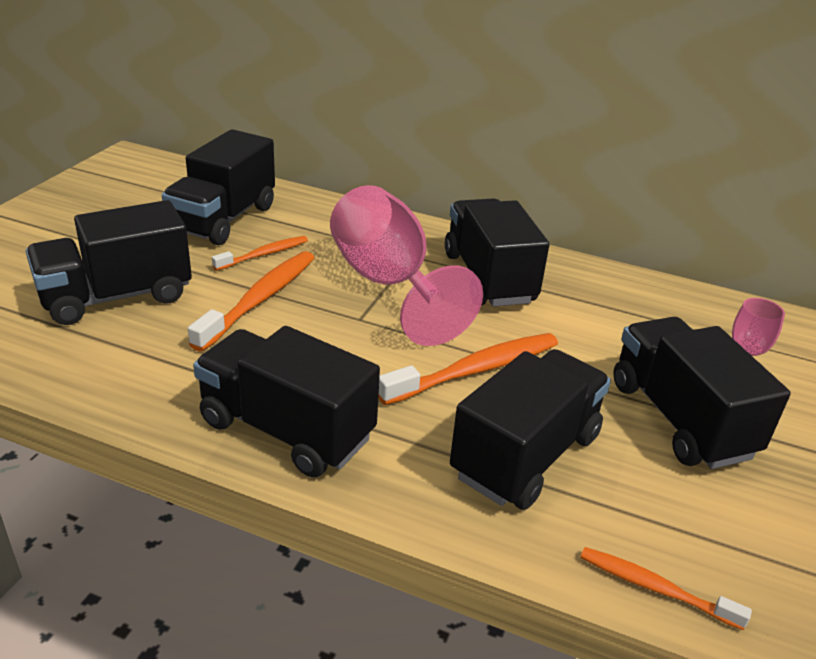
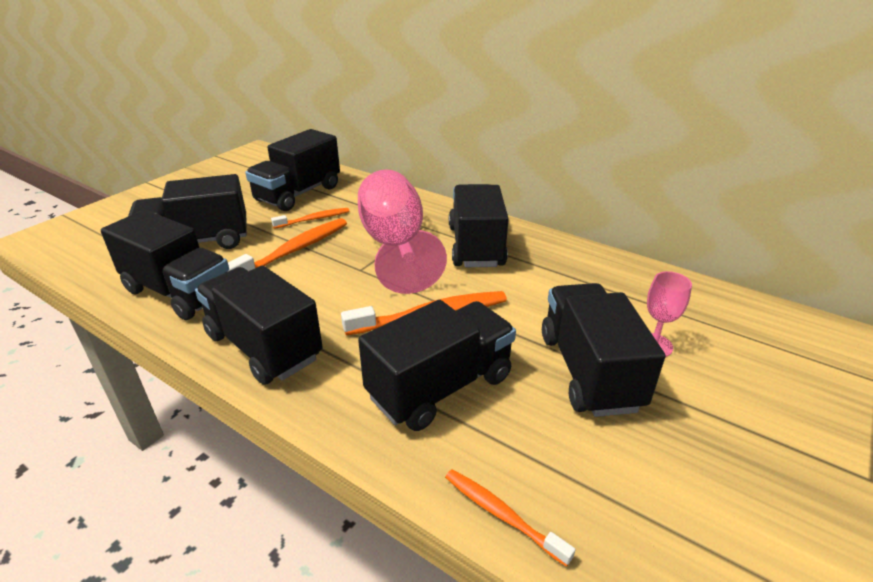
camera: 15 degrees right, 0 degrees up
(131, 369) = (179, 292): none -> black truck

